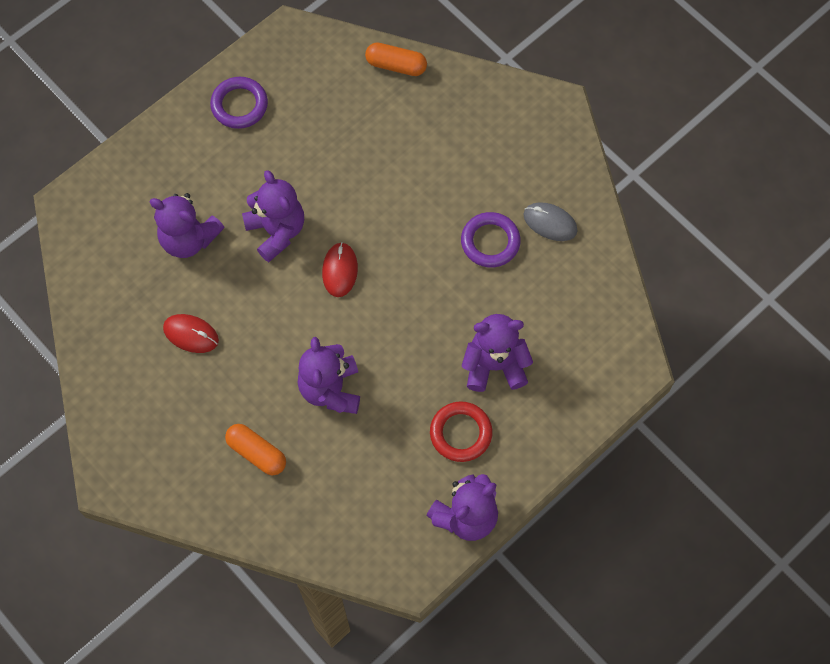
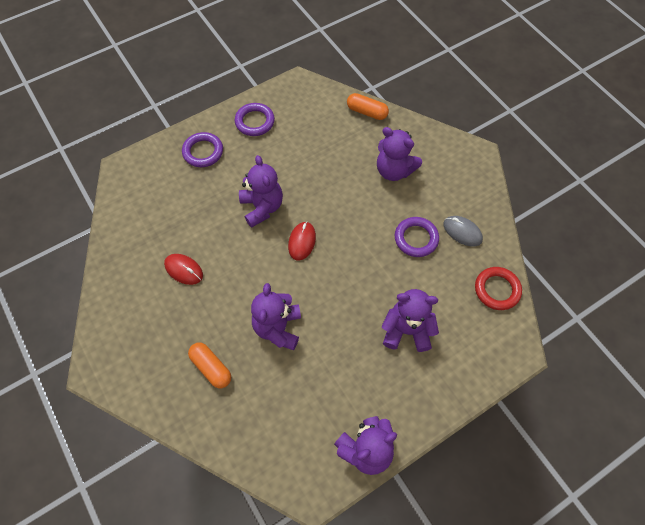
camera: 10 degrees right, 5 degrees down
(176, 163) = (203, 152): none -> purple ring
(189, 239) = (199, 203): purple teddy bear -> purple teddy bear (394, 170)
(460, 433) = (372, 379): red ring -> red ring (497, 290)

